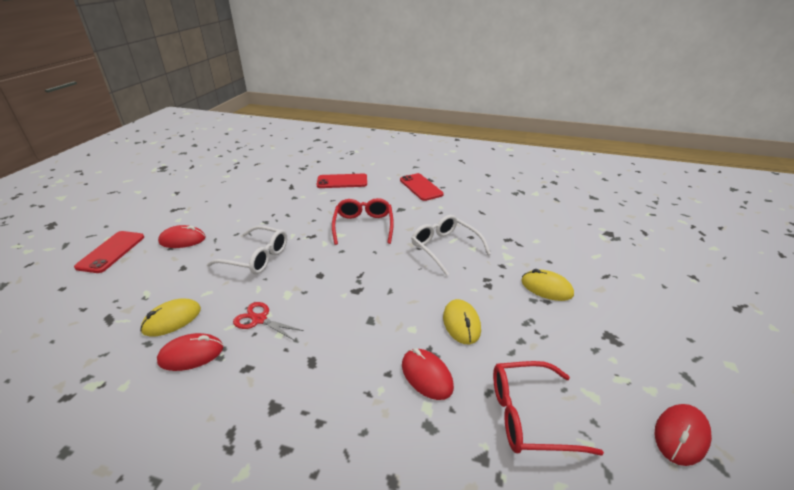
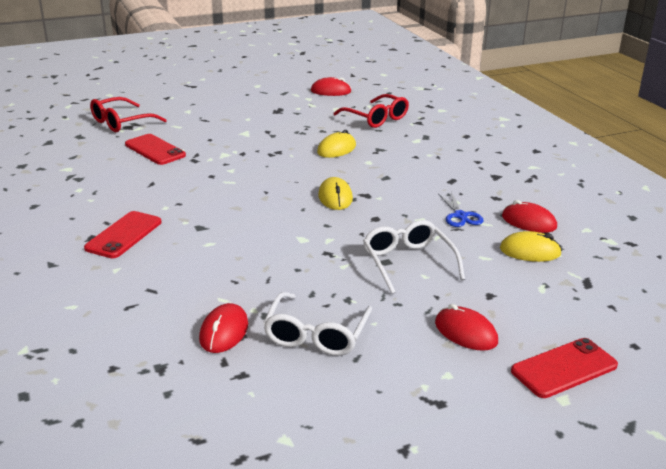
camera: 130 degrees left, 5 degrees down
(259, 319) = (460, 216): red scissors -> blue scissors
(342, 181) = (171, 300): red phone -> red phone (155, 150)
(363, 225) = (266, 233): red glasses -> red glasses (121, 123)
(426, 376) = (397, 146): red mouse -> red mouse (224, 332)
(444, 247) = (248, 181): white glasses -> white glasses (316, 335)
(546, 288) = (251, 133): yellow mouse -> yellow mouse (335, 197)

